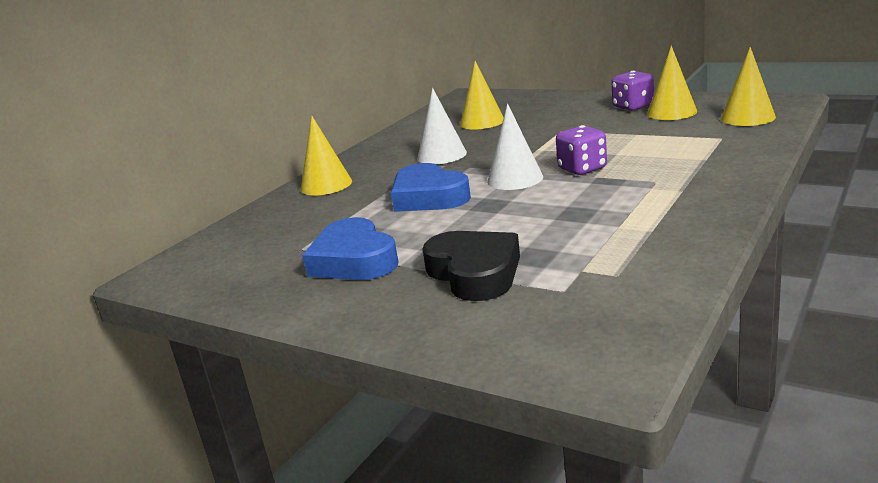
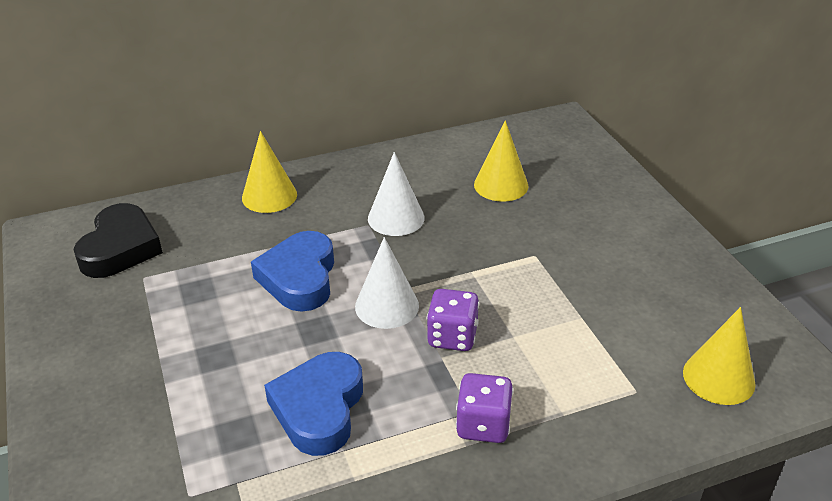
camera: 35 degrees right, 15 degrees up
(354, 260) = (147, 324): blue heart -> blue heart (319, 408)
(474, 273) = (179, 415): black heart -> black heart (120, 248)
(633, 106) = (655, 264): purple dice -> purple dice (483, 425)
(671, 112) = (670, 305): yellow cone -> none

